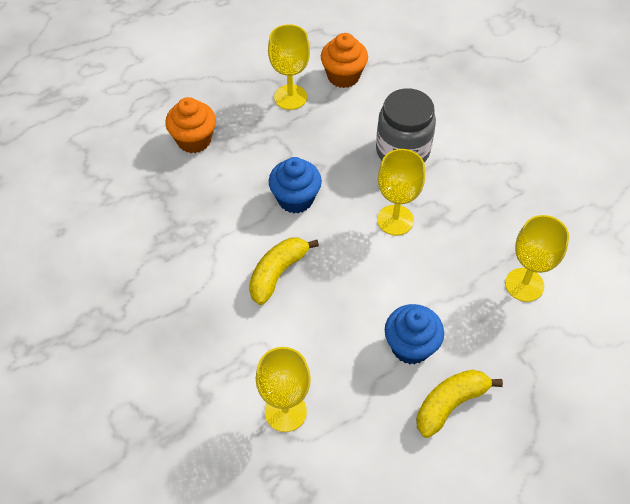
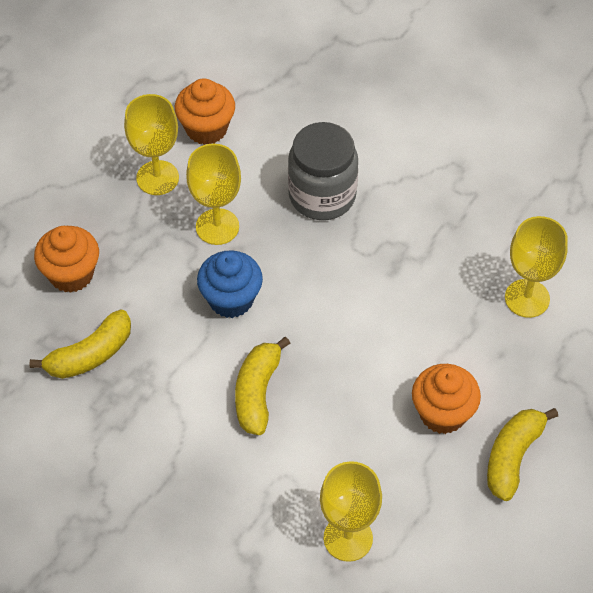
camera: 25 degrees left, 0 degrees up
(175, 199) = (90, 355): none -> yellow banana
(395, 220) = (355, 280): yellow goblet -> yellow goblet (217, 227)
(411, 346) = (443, 413): blue cupcake -> orange cupcake

